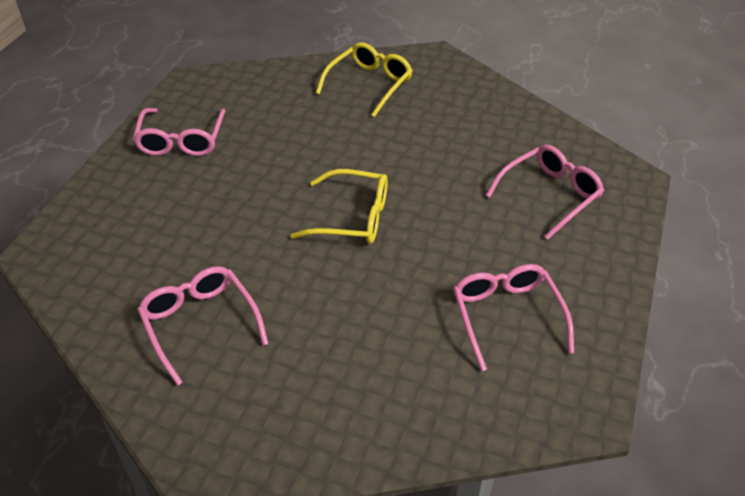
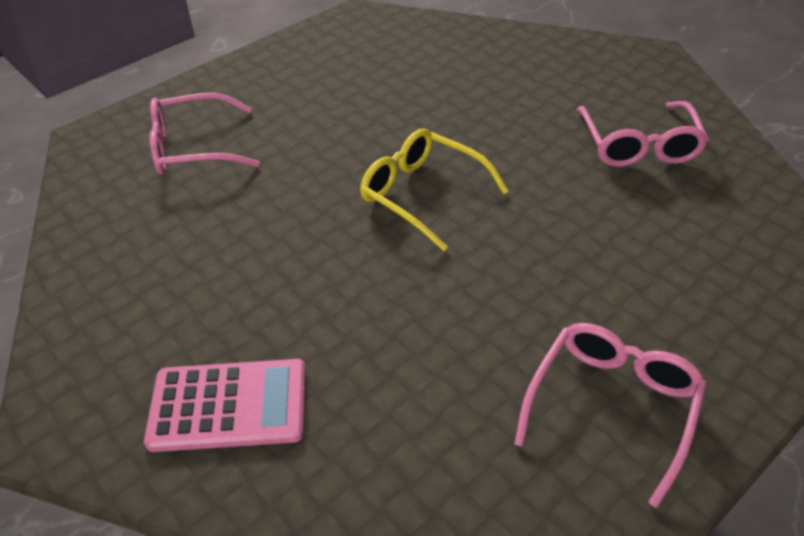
camera: 150 degrees left, 0 degrees up
(369, 85) = (229, 406): yellow glasses -> pink calculator
(507, 317) = (353, 72): pink glasses -> none

